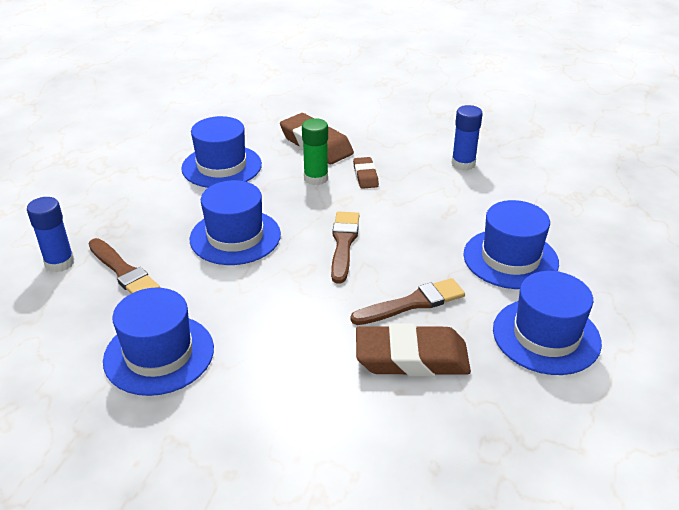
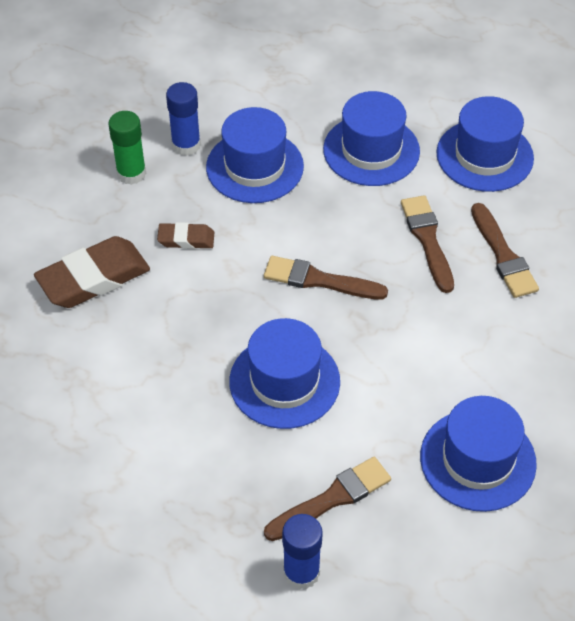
camera: 80 degrees left, 15 degrees up
(221, 166) = (117, 388): blue hat -> blue hat (254, 167)
(316, 178) = (178, 289): green glue stick -> green glue stick (131, 173)
(411, 358) = (503, 255): brown eraser -> brown brush

